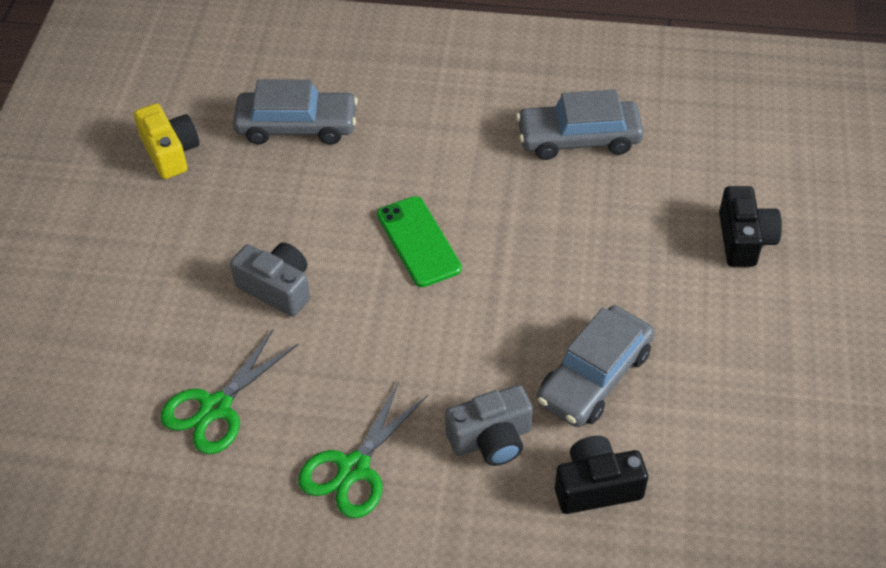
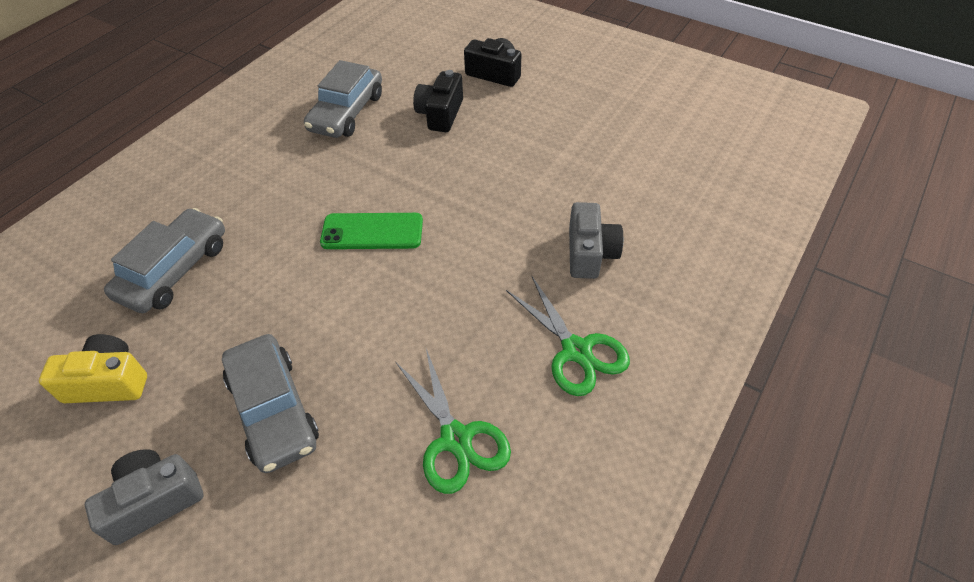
camera: 65 degrees left, 0 degrees up
(277, 288) = (350, 345): grey camera -> grey camera (154, 501)
(594, 376) = (564, 179): grey car -> grey car (273, 410)
(596, 486) = (658, 211): black camera -> black camera (440, 114)

